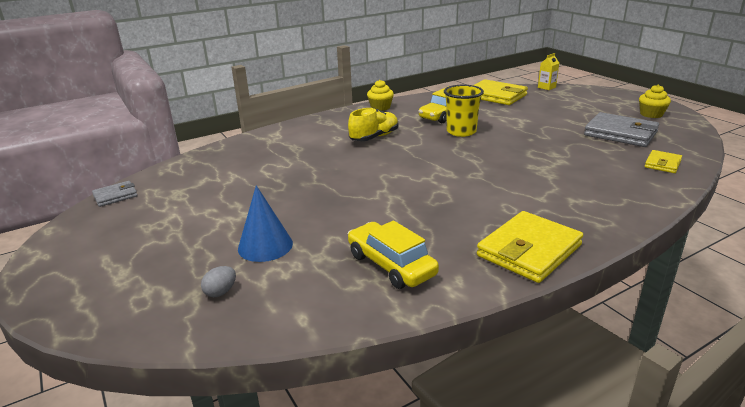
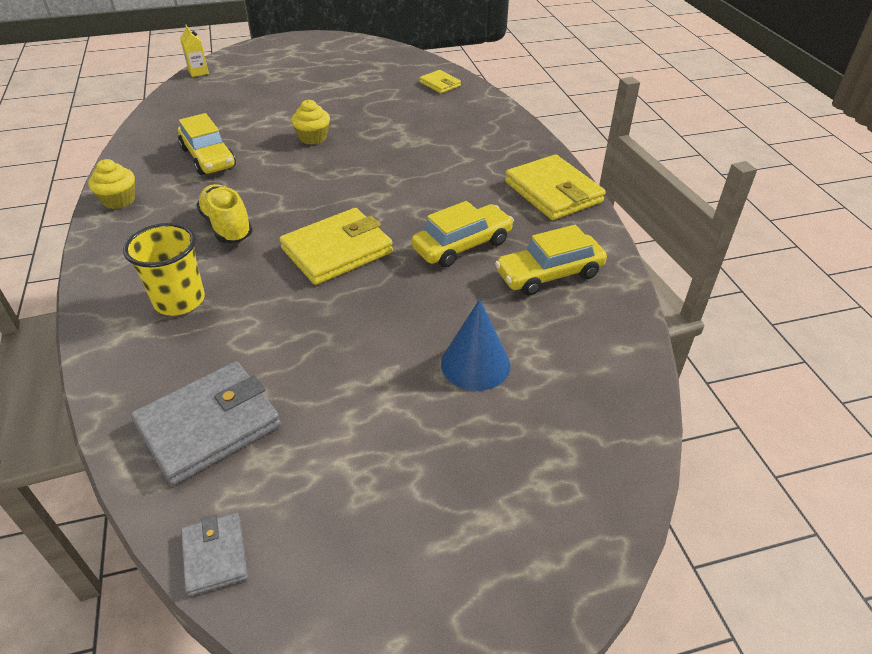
camera: 75 degrees left, 15 degrees up
(221, 292) = (562, 410): grey egg -> none
(407, 217) = (462, 245): none -> yellow car
(461, 132) = (273, 159): yellow cup -> yellow cup (179, 301)
(496, 96) = (186, 108): yellow wallet -> yellow wallet (337, 251)
(620, 134) = (364, 79): grey wallet -> grey wallet (209, 426)
(651, 114) = (334, 50): yellow cupcake -> yellow cupcake (313, 138)

